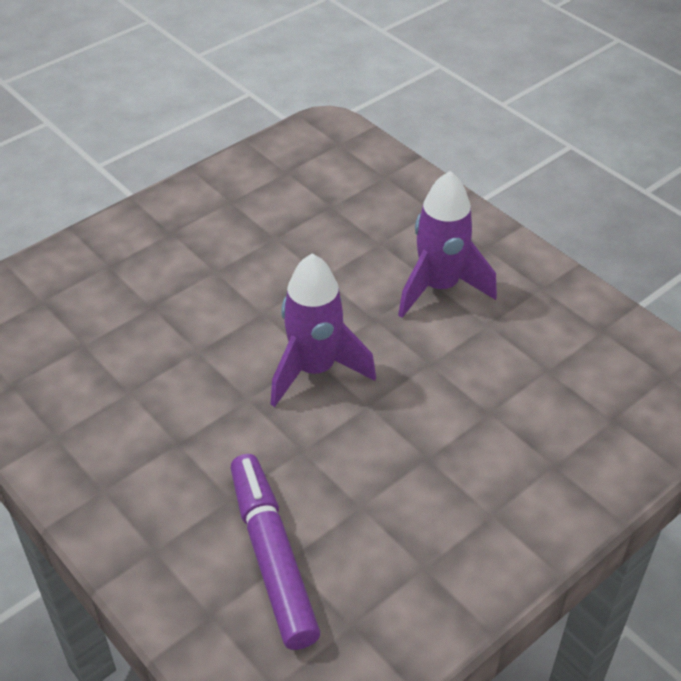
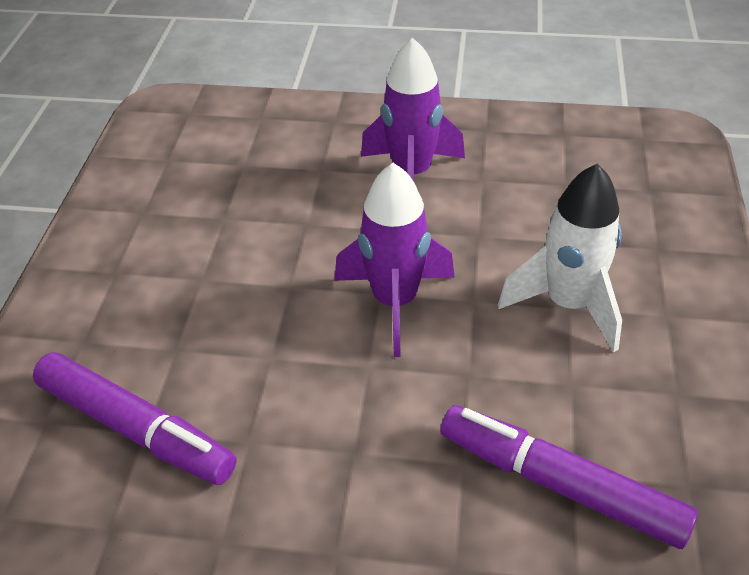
camera: 40 degrees left, 0 degrees up
(81, 339) = (136, 428): none -> purple marker
(429, 455) = (568, 304): none -> white rocket

